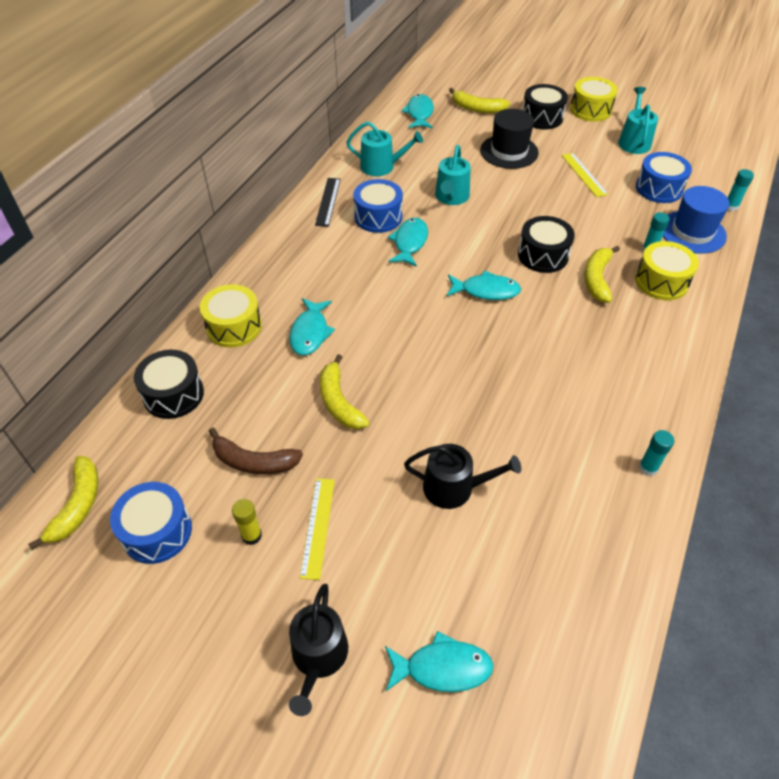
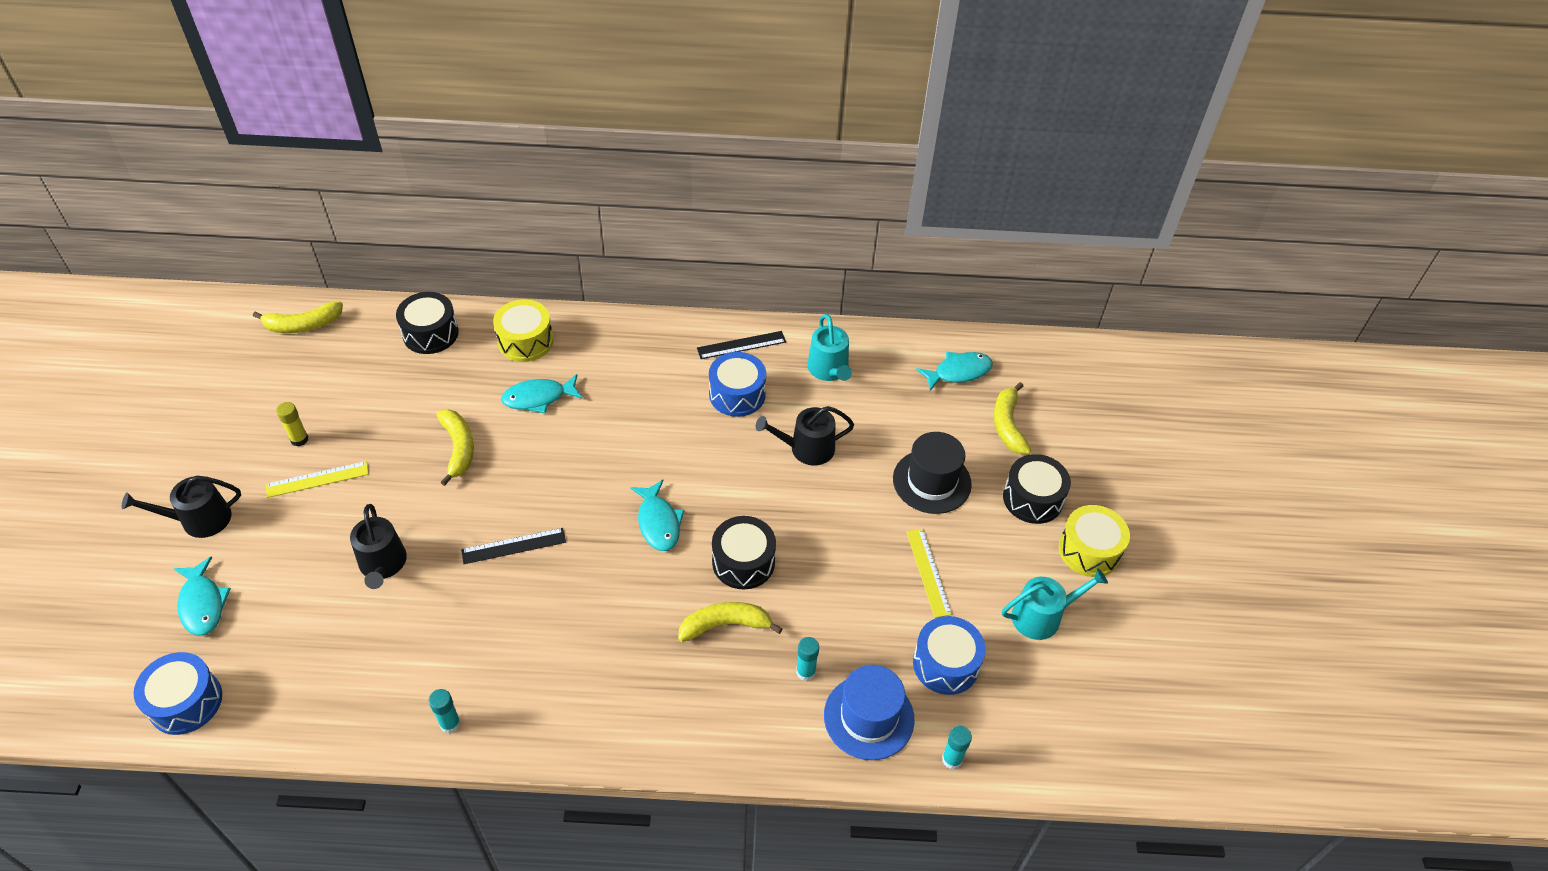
camera: 65 degrees right, 0 degrees up
(157, 531) = (290, 380): blue drum -> blue drum (186, 702)
(253, 462) = (373, 413): brown banana -> none
(339, 402) = (458, 448): yellow banana -> yellow banana turned 120 degrees clockwise
(409, 242) = (707, 434): turquoise fish -> none
(451, 197) = (806, 448): turquoise watering can -> black watering can
(472, 385) = (513, 546): none -> black ruler
(584, 174) = (928, 572): yellow ruler -> yellow ruler turned 60 degrees counterclockwise
(661, 281) = (751, 694): yellow drum -> none

